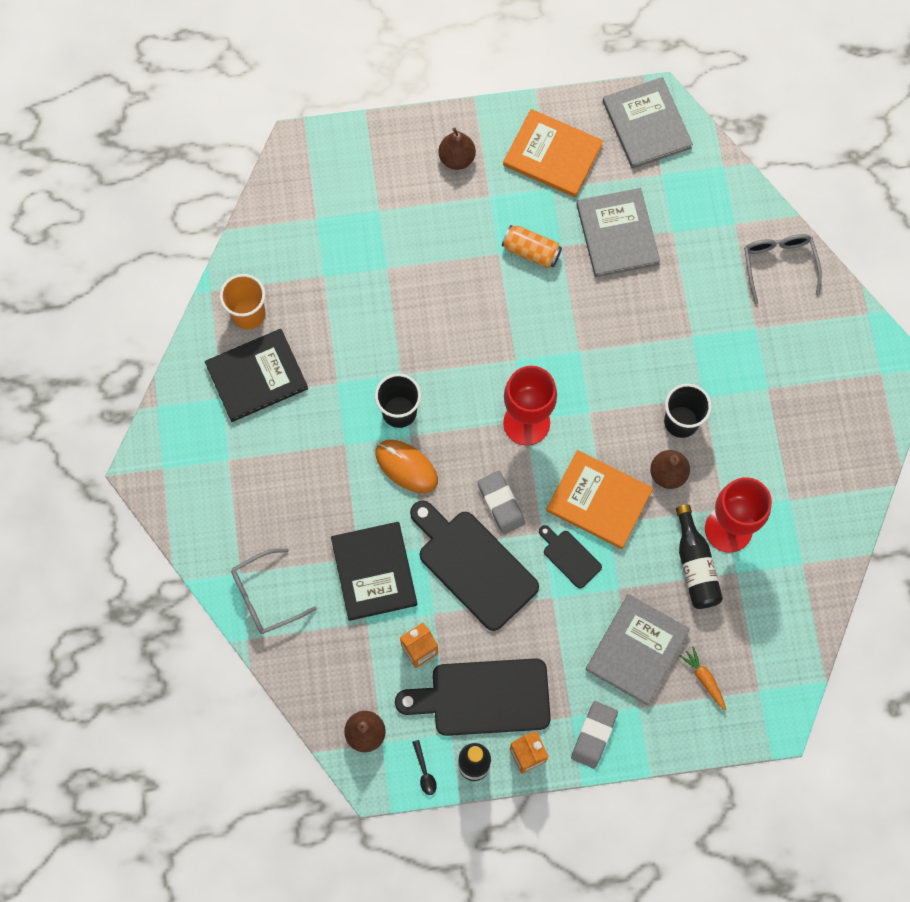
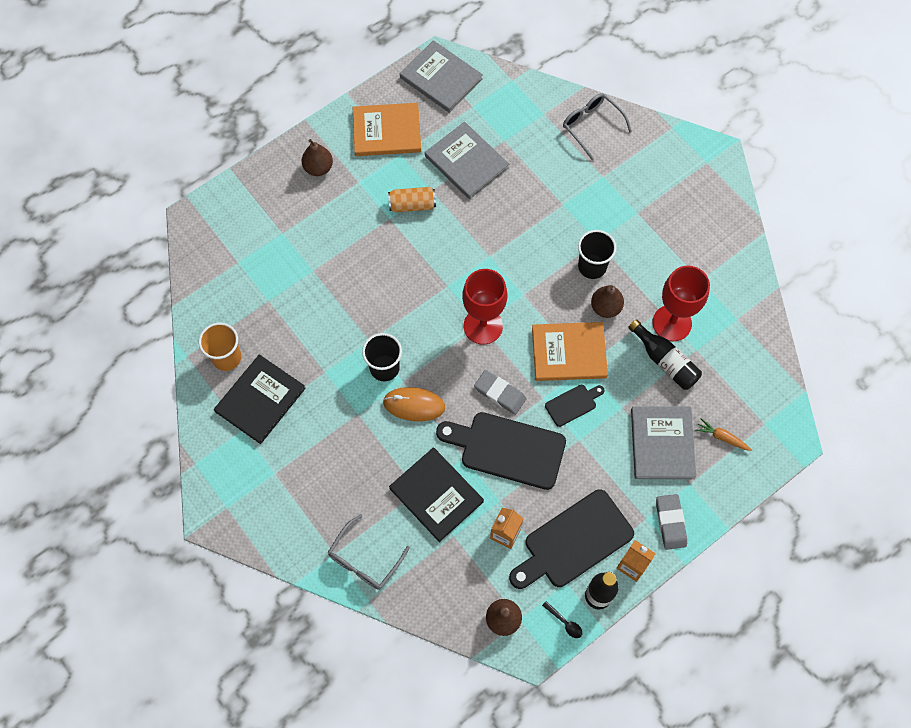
camera: 30 degrees left, 5 degrees down
(569, 556) = (573, 404): black cutting board -> black cutting board turned 135 degrees clockwise

